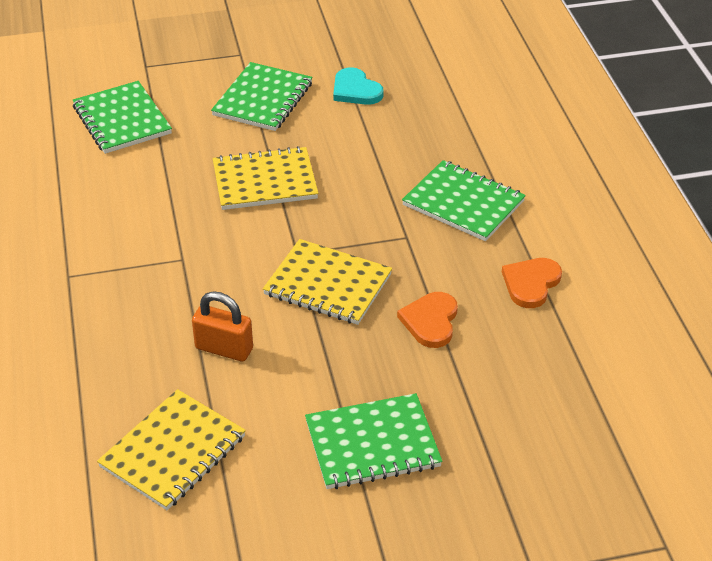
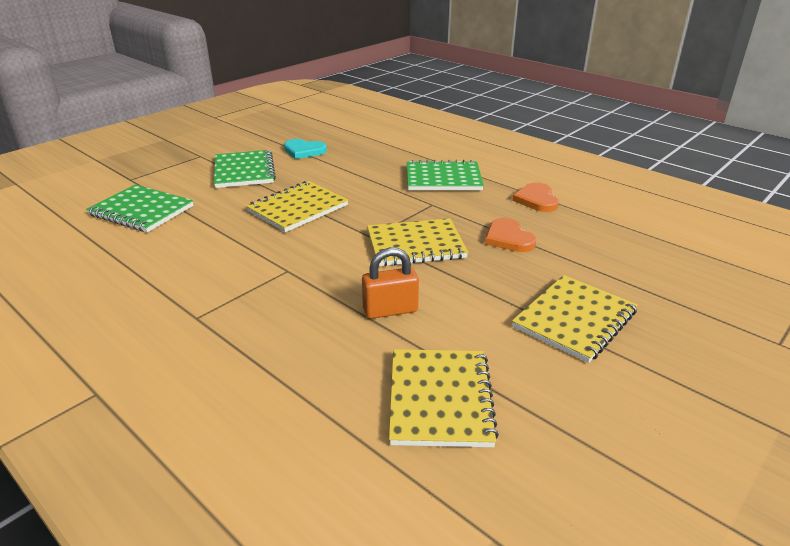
camera: 35 degrees left, 10 degrees down
(372, 444) = (574, 320): green notebook -> yellow notebook

